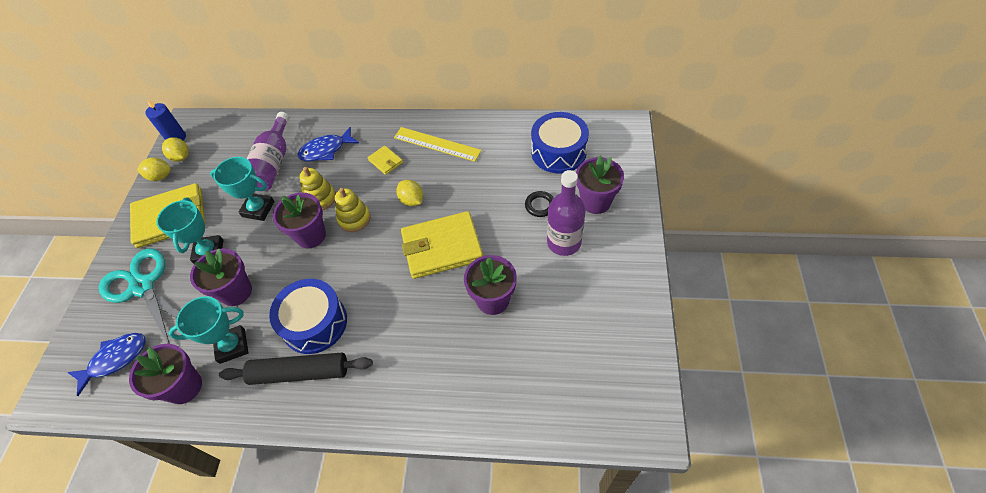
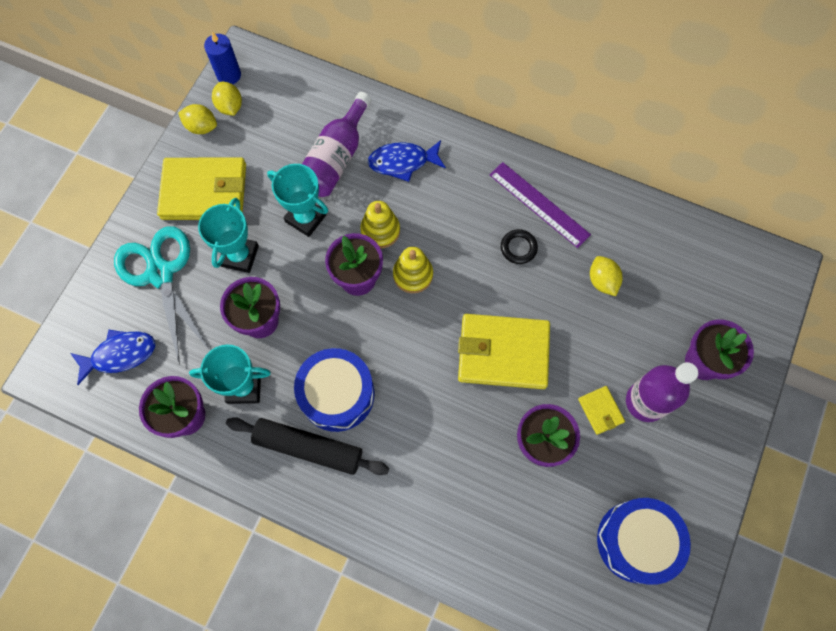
camera: 15 degrees right, 15 degrees up
(385, 161) = (470, 206): yellow wallet -> yellow wallet (600, 410)
(412, 200) = (486, 275): yellow lemon -> yellow lemon (602, 281)
(437, 144) = (539, 204): yellow ruler -> purple ruler
(540, 205) = (635, 341): black ring -> black ring (518, 248)
(558, 152) = (684, 274): blue drum -> blue drum (636, 541)

